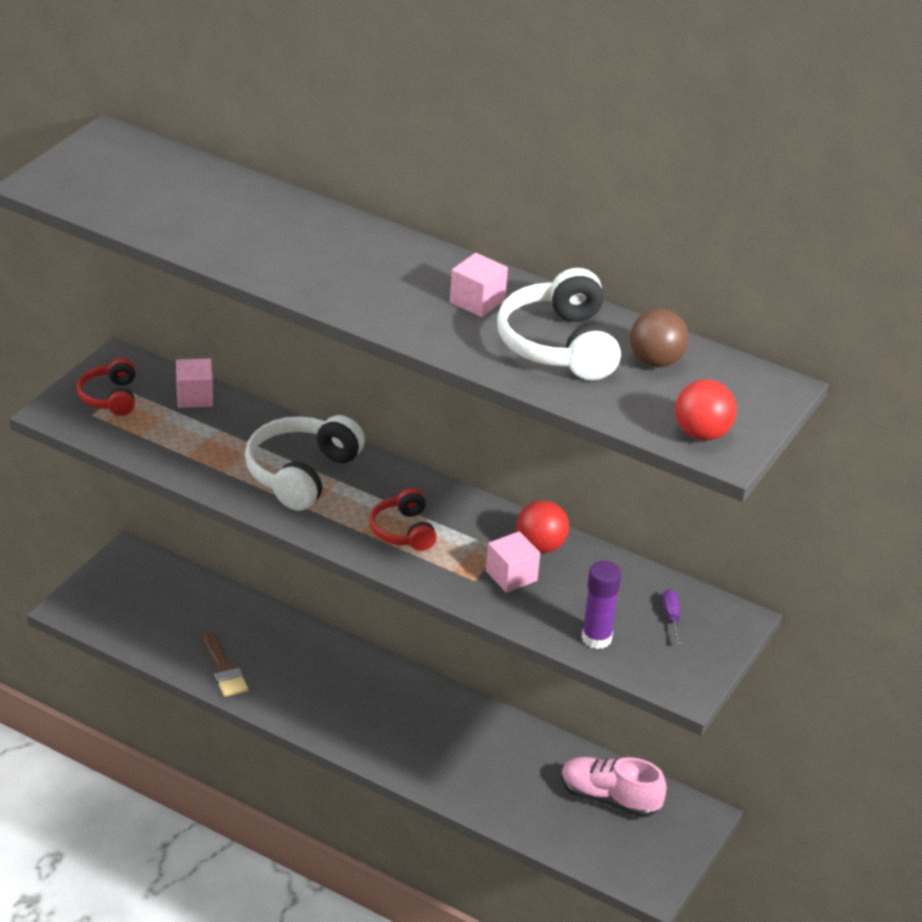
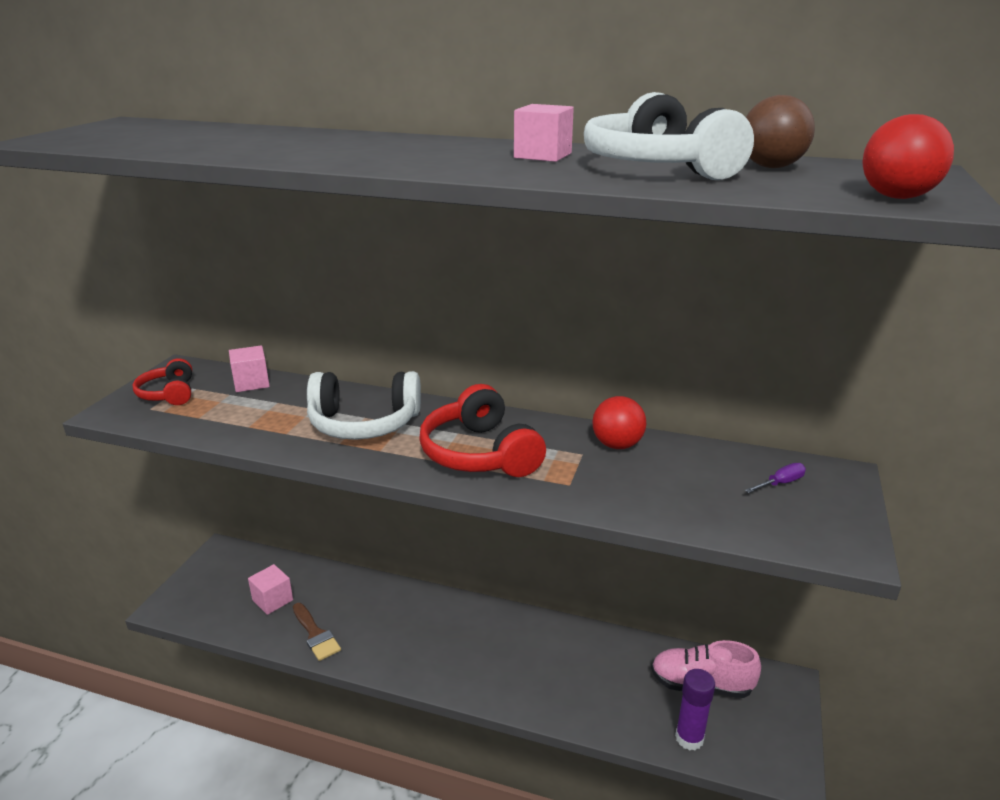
camera: 10 degrees left, 10 degrees down
(301, 473) = (364, 423): white headphones -> white headphones turned 105 degrees counterclockwise
(403, 531) = (479, 453): red headphones -> red headphones, size x1.68
(511, 576) = (604, 474): pink cube -> pink cube (272, 600)
(596, 638) = (724, 516): purple glue stick -> purple glue stick (689, 738)
(671, 617) = (780, 483): purple screwdriver -> purple screwdriver turned 75 degrees clockwise

